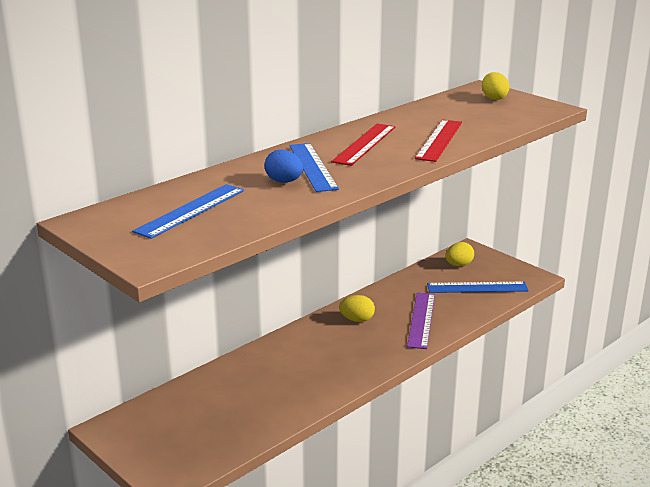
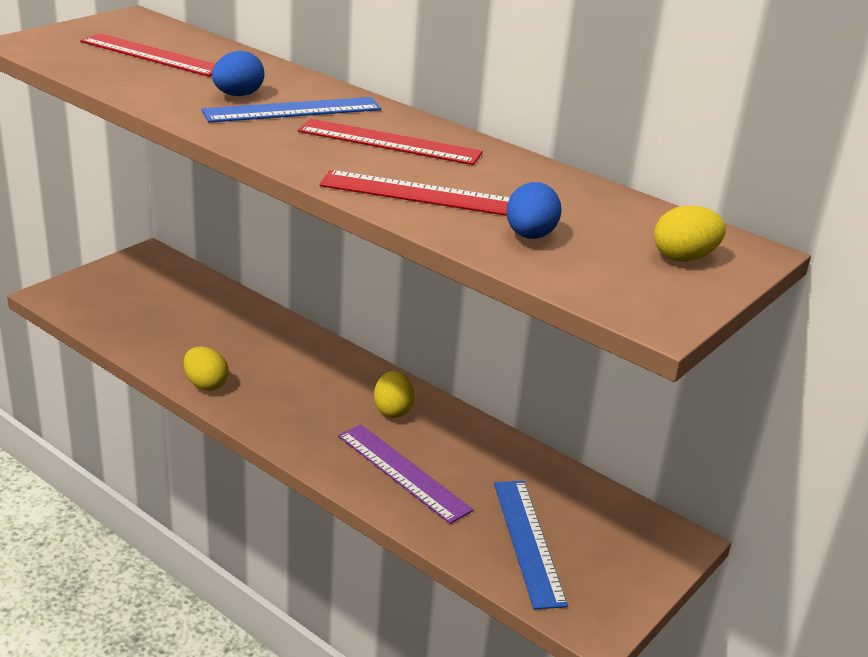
camera: 80 degrees right, 5 degrees up
(190, 210) = (152, 55): blue ruler -> red ruler
(421, 320) = (403, 472): purple ruler -> purple ruler turned 45 degrees clockwise
(458, 265) = (607, 523): yellow egg -> yellow egg (206, 384)
(482, 122) = (530, 236): none -> blue egg

